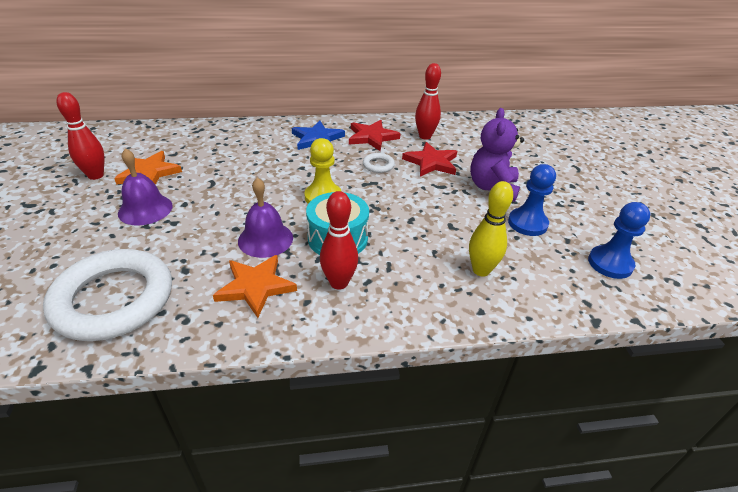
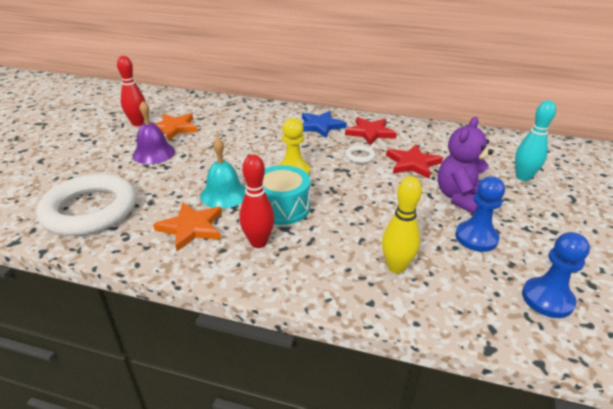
camera: 25 degrees right, 5 degrees down
(265, 239) = (224, 194): purple bell -> turquoise bell
(425, 136) = (422, 140): red bowling pin -> none
(530, 156) = (523, 177): none -> turquoise bowling pin

